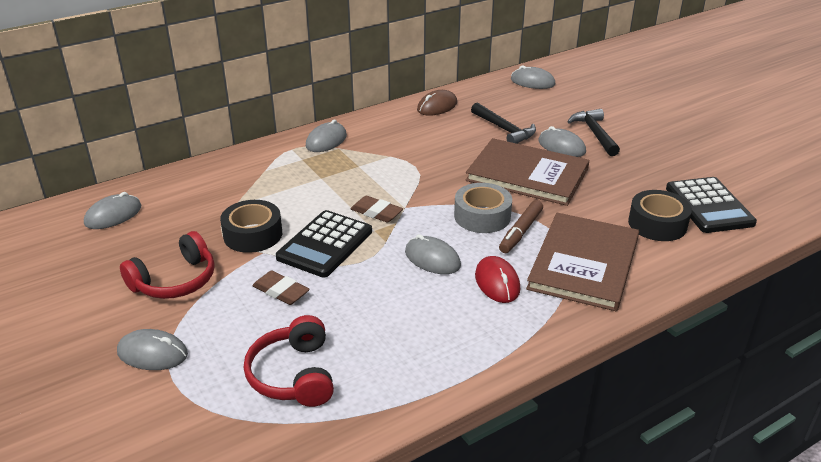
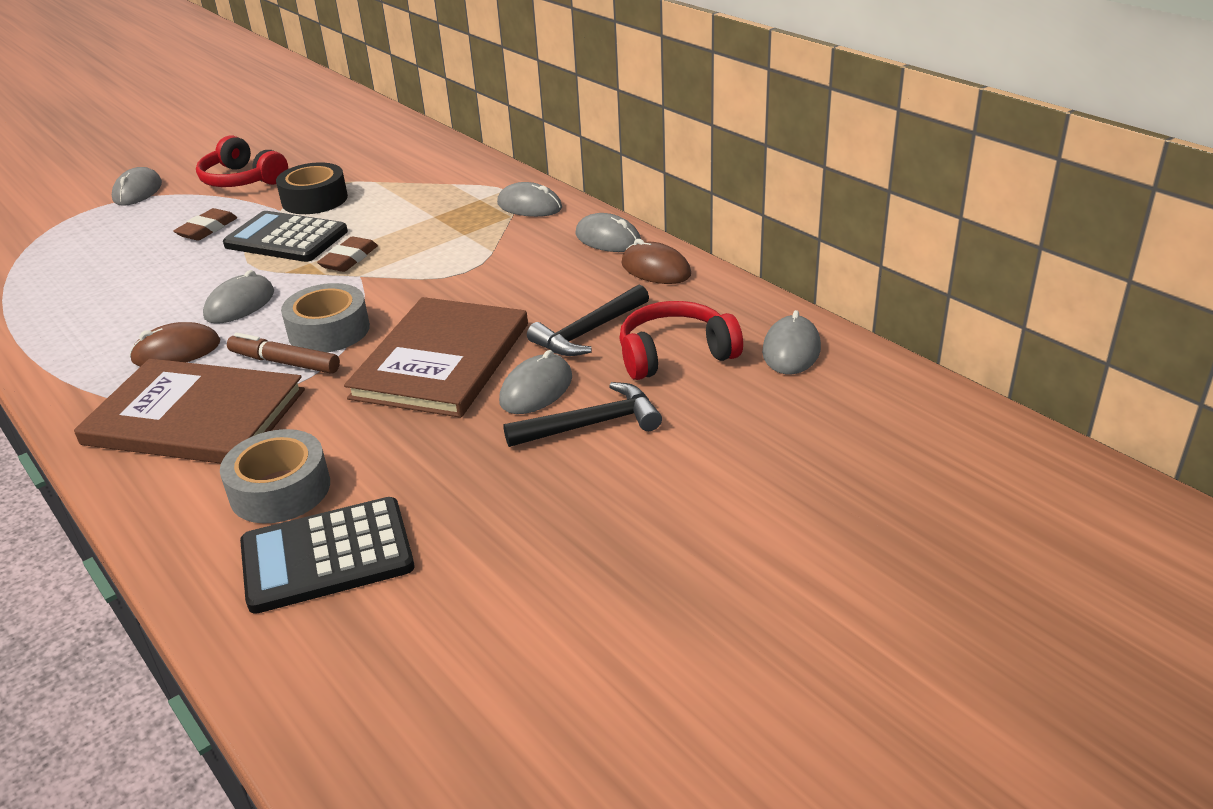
camera: 85 degrees right, 0 degrees up
(113, 215) = (363, 133): grey mouse -> grey mouse (608, 239)
(294, 375) = (75, 255): red headphones -> red headphones (675, 355)
(497, 282) = (176, 351): red mouse -> brown mouse
(657, 224) = (280, 490): black tape -> grey tape

